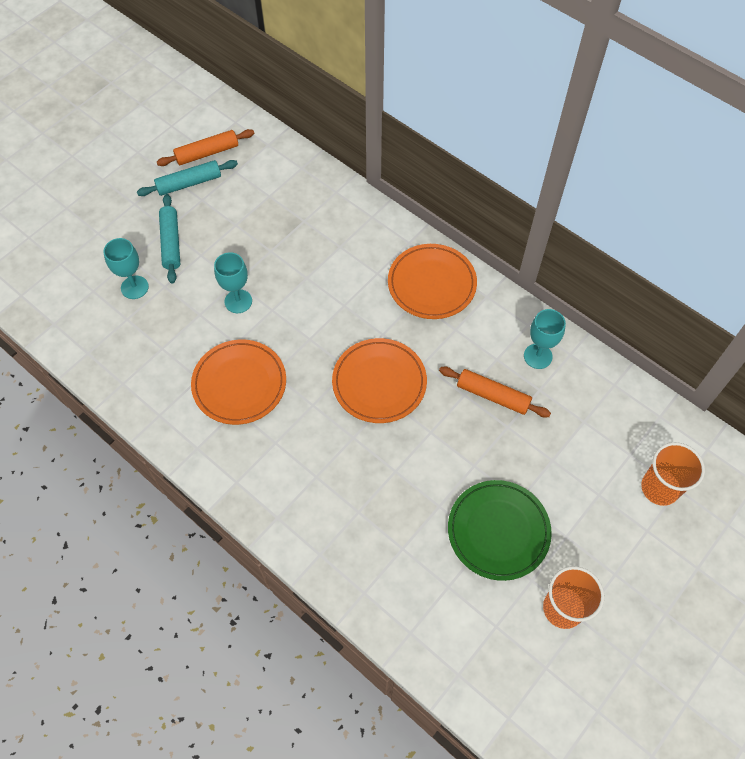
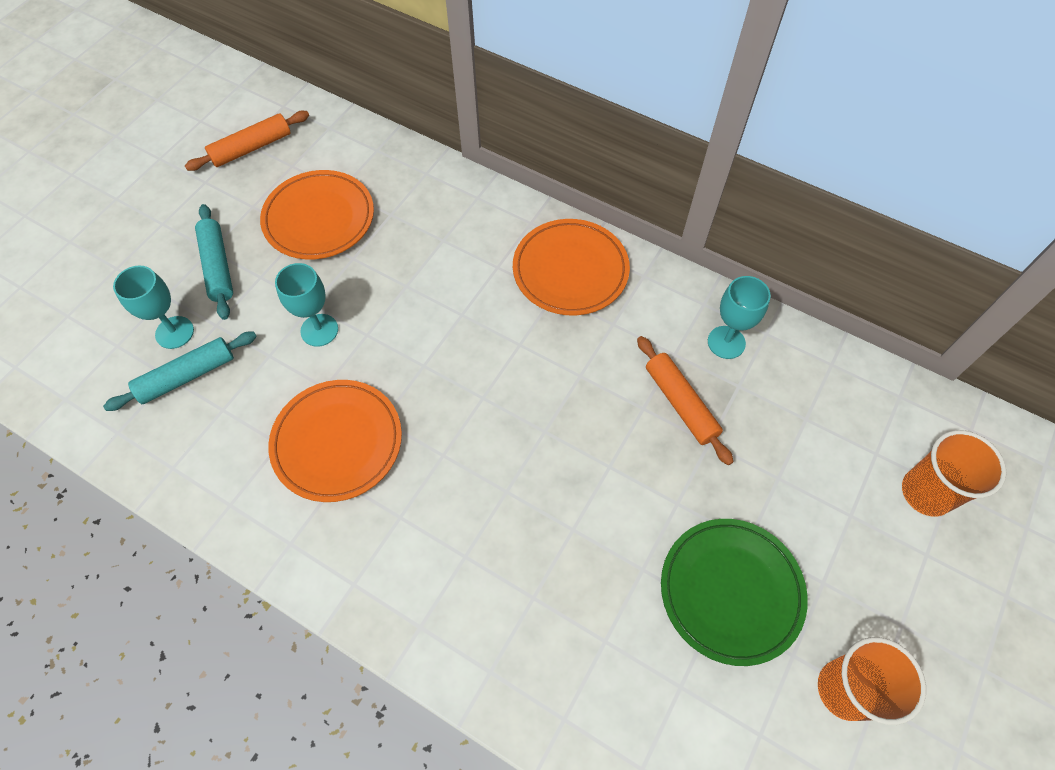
camera: 10 degrees left, 0 degrees up
(189, 183) = (232, 188): turquoise rolling pin -> turquoise rolling pin (187, 376)
(379, 383) = (527, 410): orange plate -> orange plate (319, 218)
(493, 395) = (680, 403): orange rolling pin -> orange rolling pin turned 45 degrees clockwise

